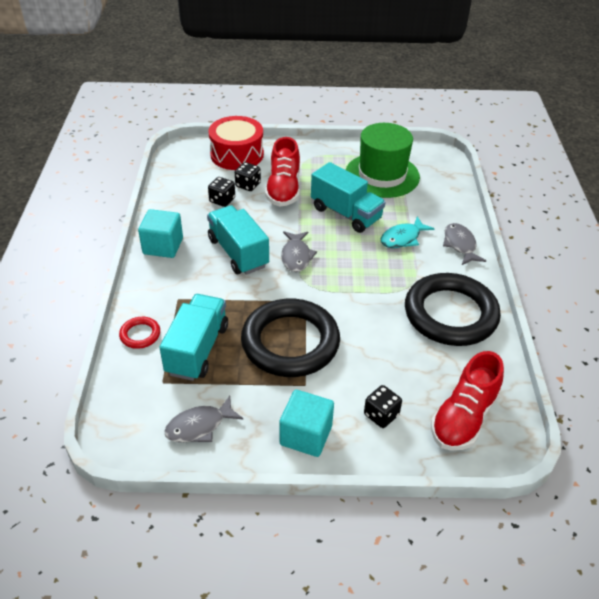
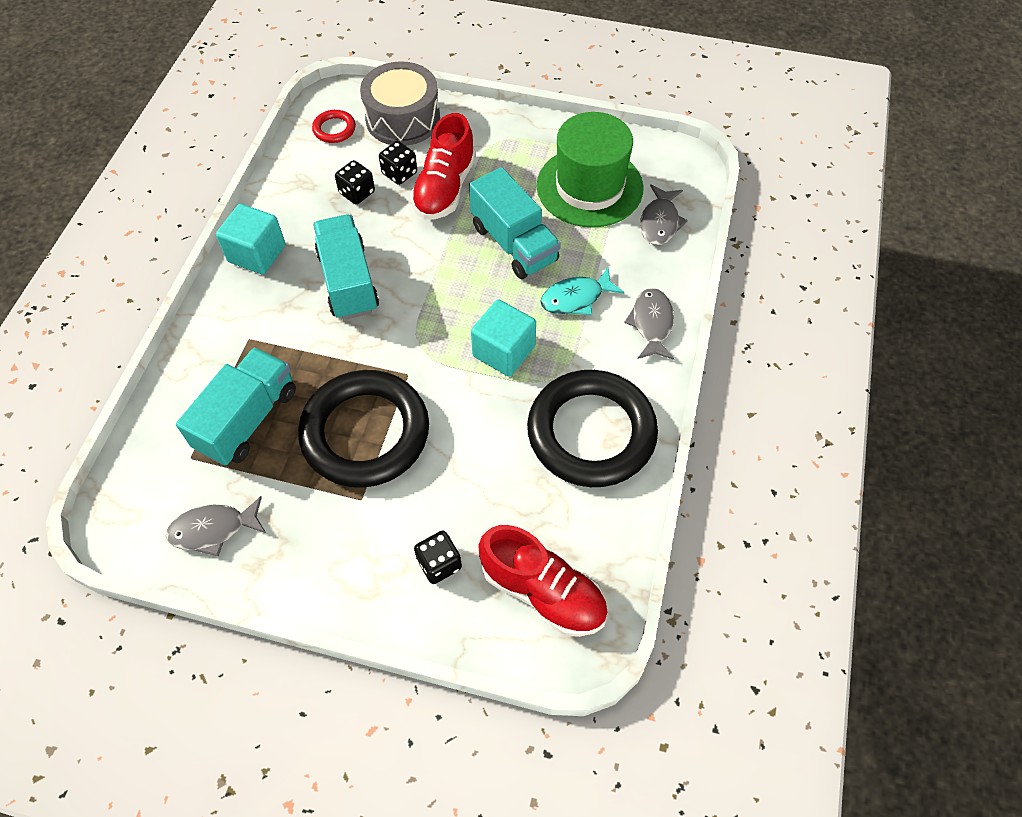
camera: 15 degrees right, 15 degrees up
(140, 335) = (186, 383): red ring -> red ring (334, 129)
(237, 154) = (403, 119): red drum -> grey drum
(296, 256) = (421, 301): grey fish -> grey fish (660, 222)
(306, 435) = (335, 571): turquoise cube -> turquoise cube (503, 351)
(463, 417) = (543, 591): red shoe -> red shoe turned 105 degrees counterclockwise

